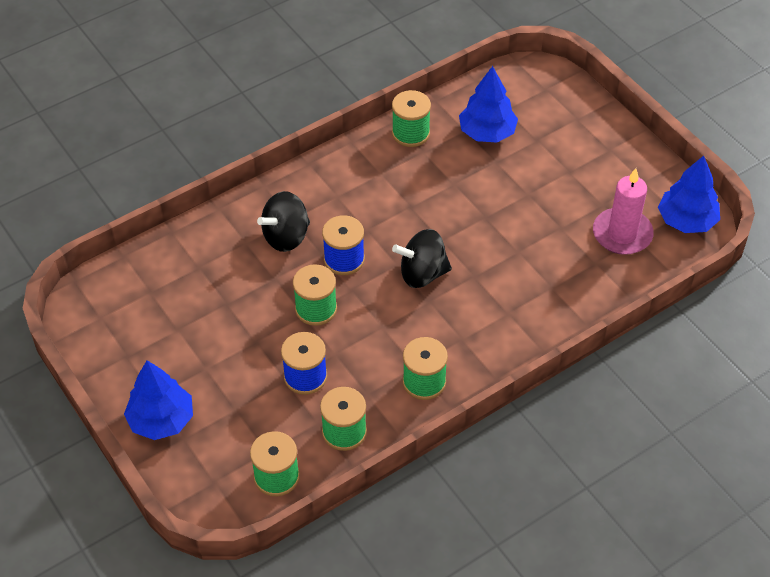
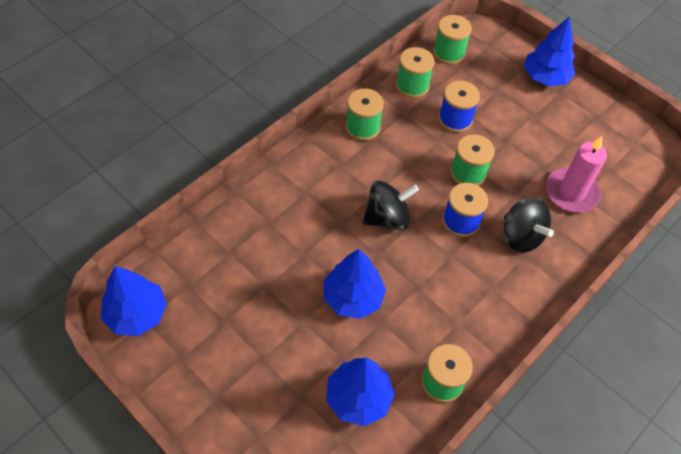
camera: 165 degrees right, 5 degrees up
(286, 237) = (521, 236): black spinning top -> black spinning top turned 105 degrees clockwise
(475, 206) = (353, 297): none -> blue tree
(622, 234) = (203, 288): pink candle -> pink candle (571, 192)

